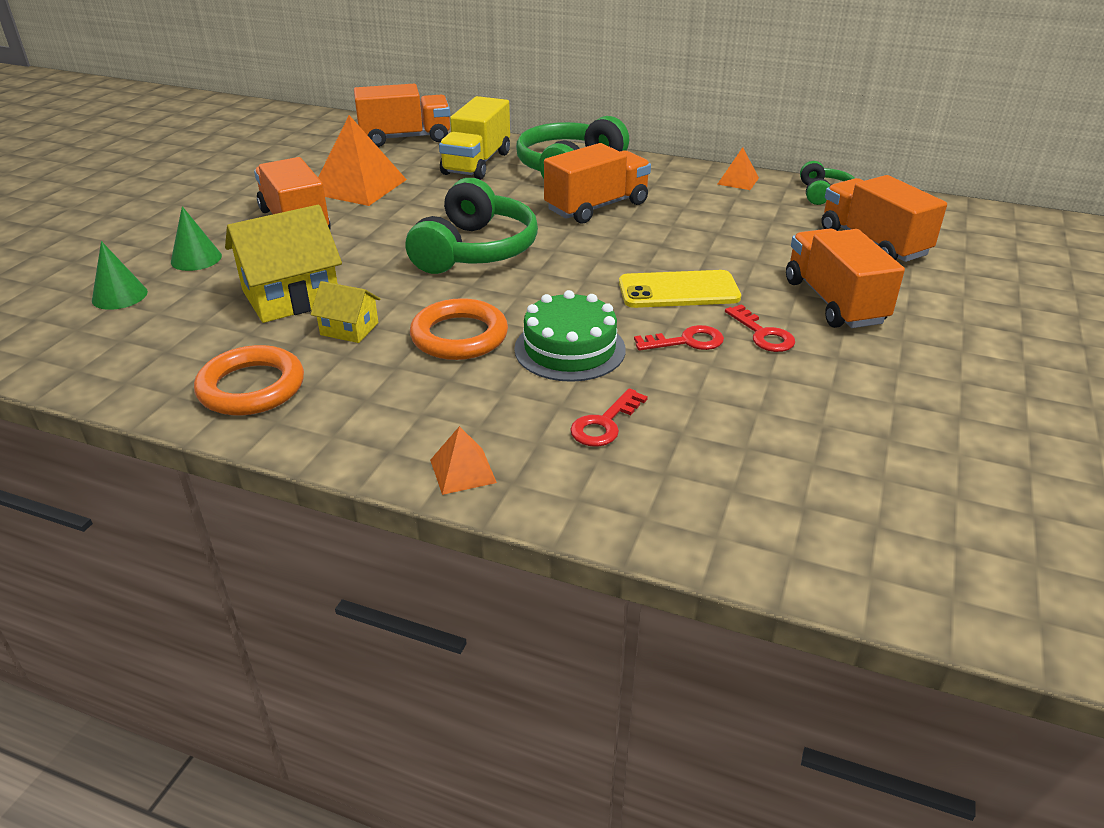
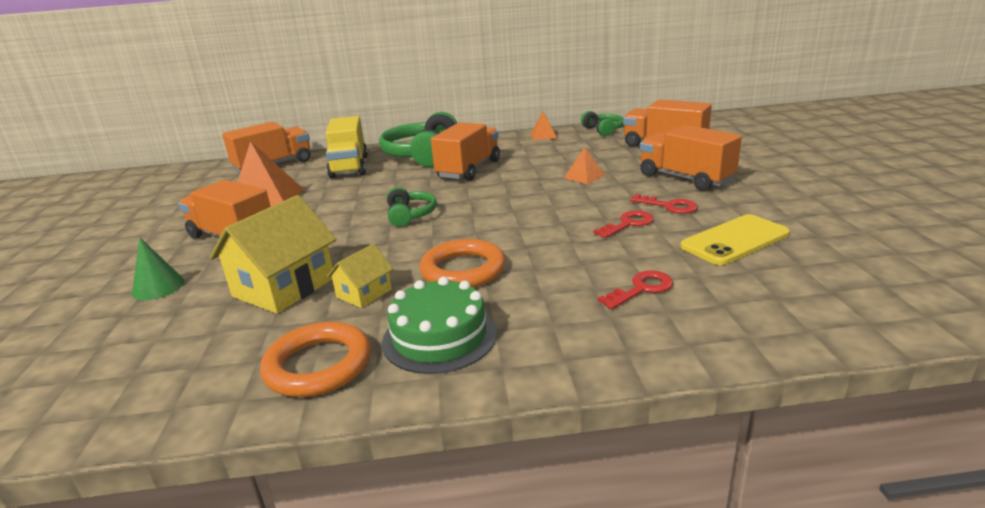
camera: 25 degrees left, 10 degrees down
(119, 296) = (99, 338): green cone -> none
(349, 329) = (364, 293): yellow house -> yellow house turned 45 degrees counterclockwise
(463, 471) = (580, 358): orange pyramid -> orange pyramid (584, 176)
(475, 250) = (410, 215): green headphones -> green headphones, size x0.52
(570, 349) = (556, 252): green cake -> green cake (439, 337)
(604, 424) = (641, 289): red key -> red key turned 135 degrees counterclockwise
(678, 290) = (584, 198): yellow phone -> yellow phone (735, 240)

